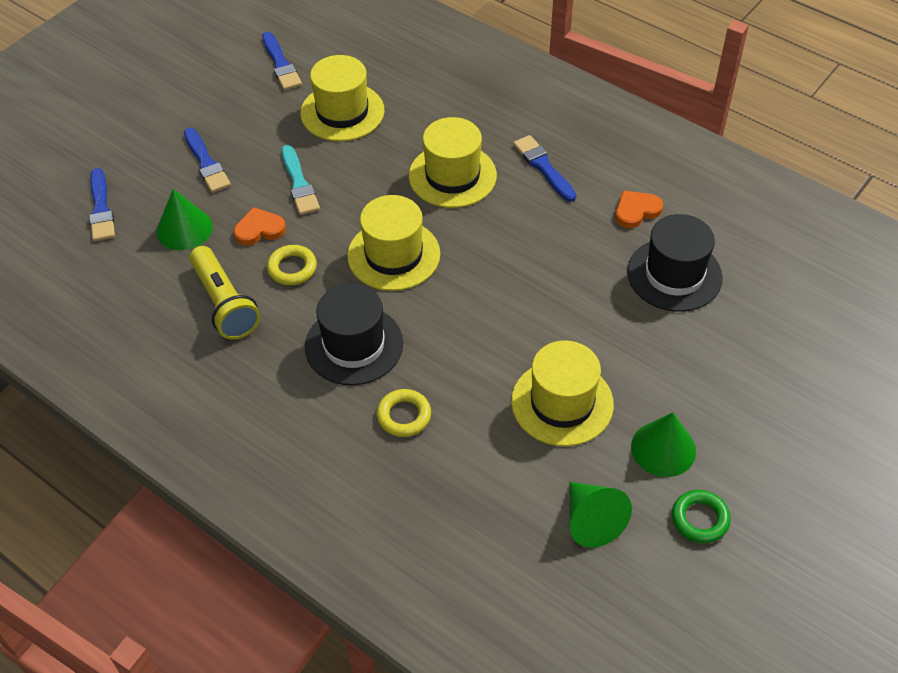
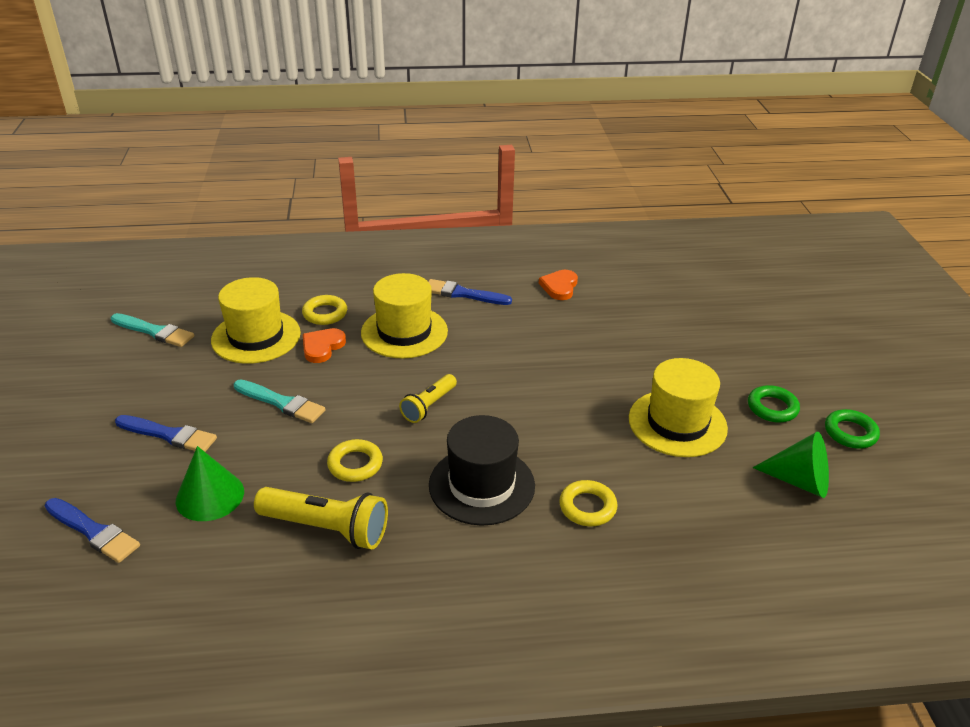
camera: 45 degrees left, 15 degrees down
(259, 229) = (287, 454): orange heart -> orange heart (322, 347)
(281, 64) = (154, 331): blue brush -> turquoise brush
(393, 255) = (429, 406): yellow hat -> yellow flashlight
(413, 120) = (325, 313): none -> yellow ring
(663, 448) = (772, 408): green cone -> green ring
(674, 274) = (633, 308): black hat -> none

